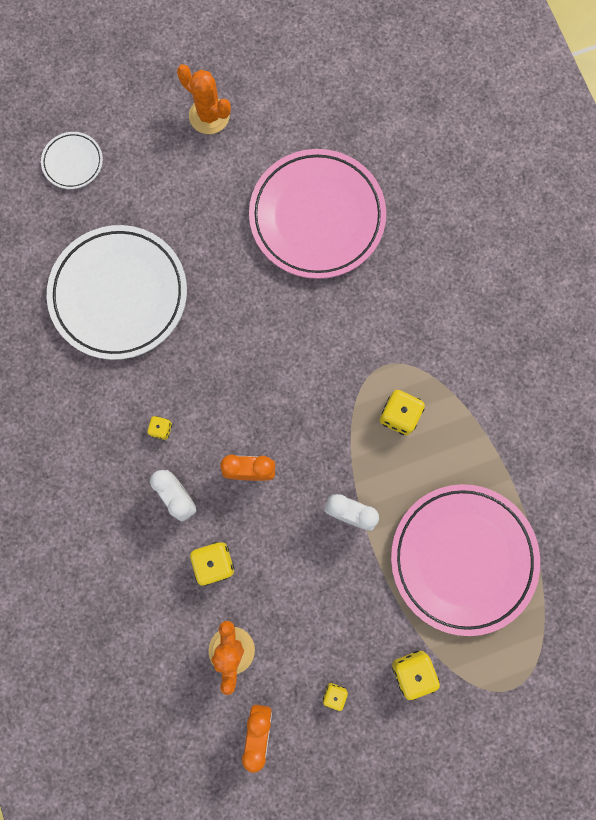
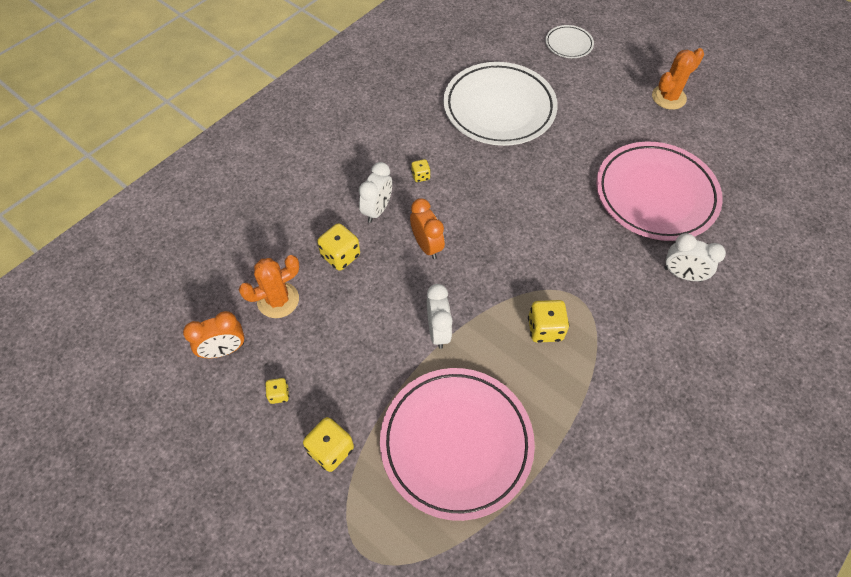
camera: 60 degrees right, 20 degrees down
(209, 116) = (668, 97): orange cactus -> orange cactus turned 45 degrees clockwise
(412, 257) = (682, 274): none -> white clock

